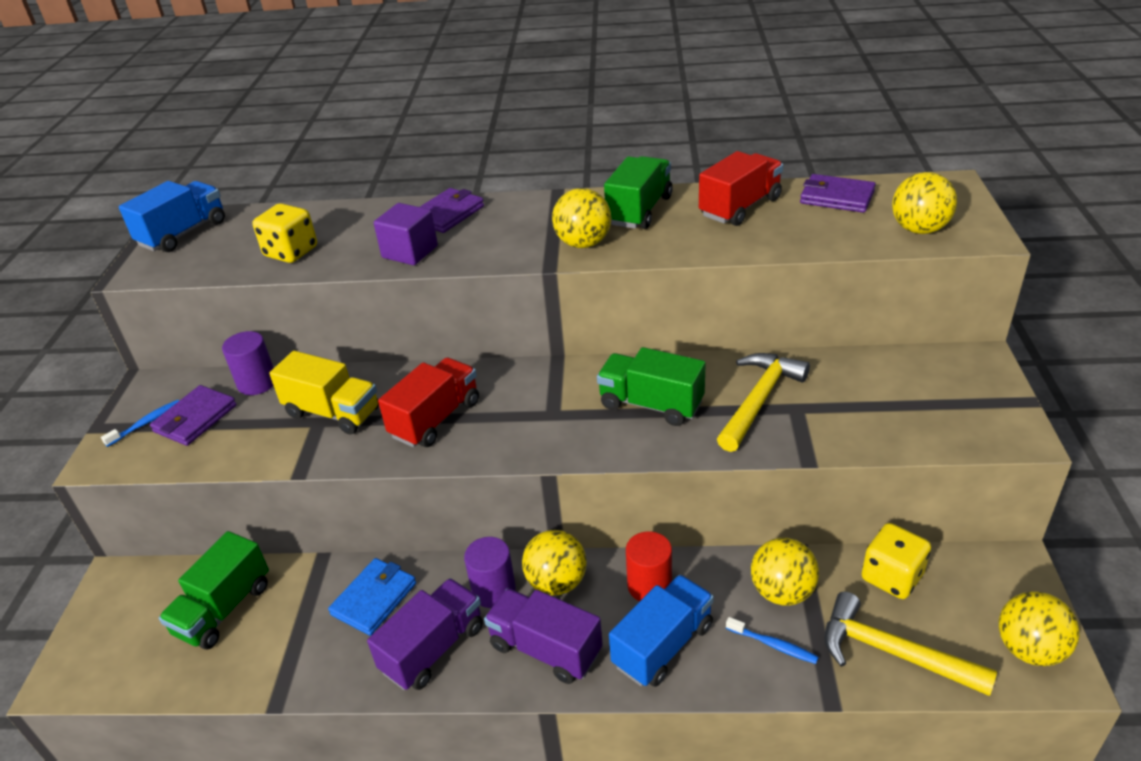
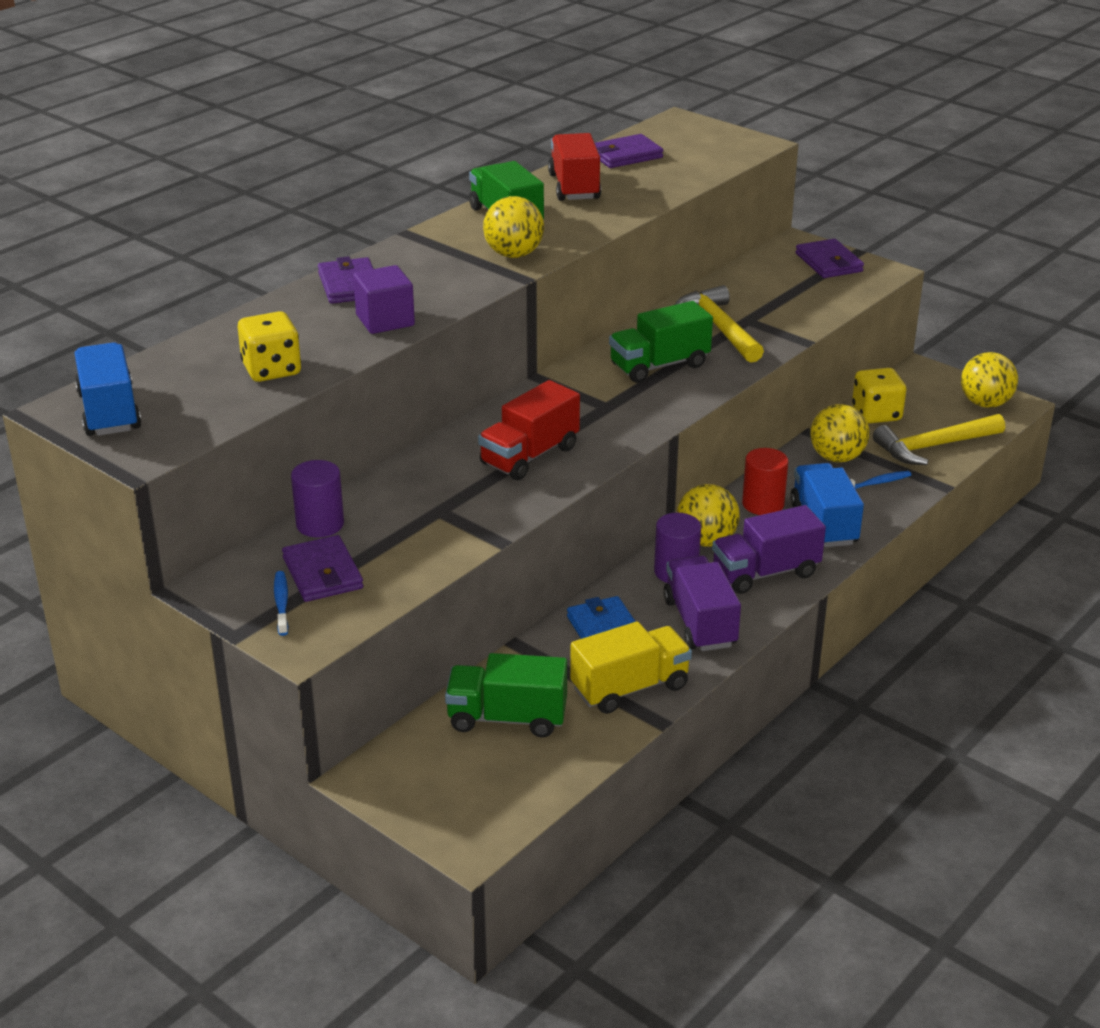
camera: 55 degrees left, 5 degrees down
(224, 609) = (507, 718): green truck -> green truck turned 120 degrees clockwise
(333, 412) = (438, 499): yellow truck -> yellow truck (630, 688)
(435, 419) = (529, 456): red truck -> red truck turned 120 degrees counterclockwise
(919, 229) = (714, 154): yellow ball -> none
(976, 396) = (828, 263): none -> purple wallet

